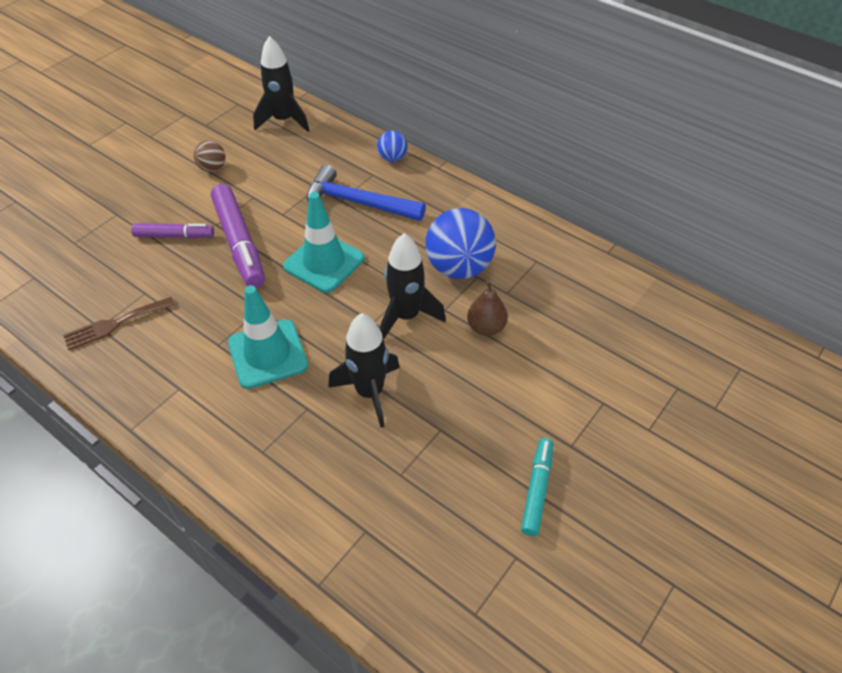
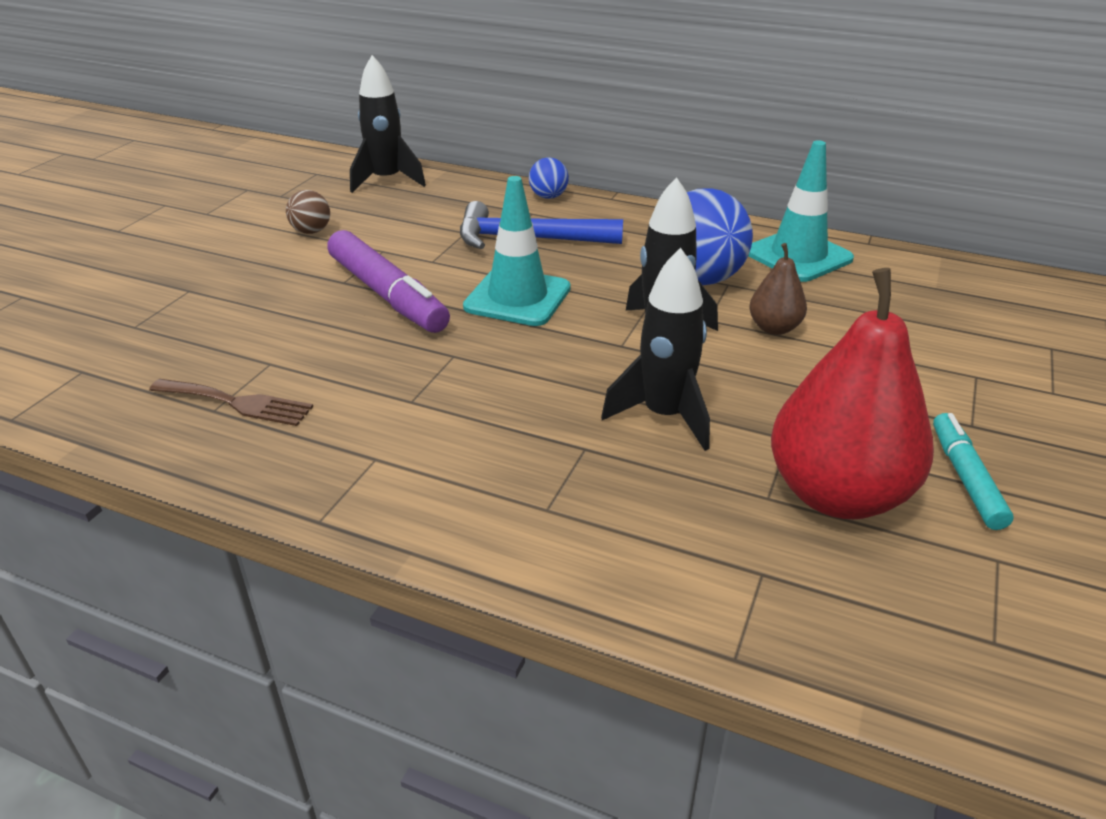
camera: 15 degrees left, 15 degrees down
(115, 324) = (237, 403): brown fork -> brown fork turned 120 degrees counterclockwise
(174, 235) = (287, 300): purple marker -> none
(268, 354) = (492, 399): turquoise traffic cone -> turquoise traffic cone (798, 256)
(445, 483) = (837, 494): none -> red pear

